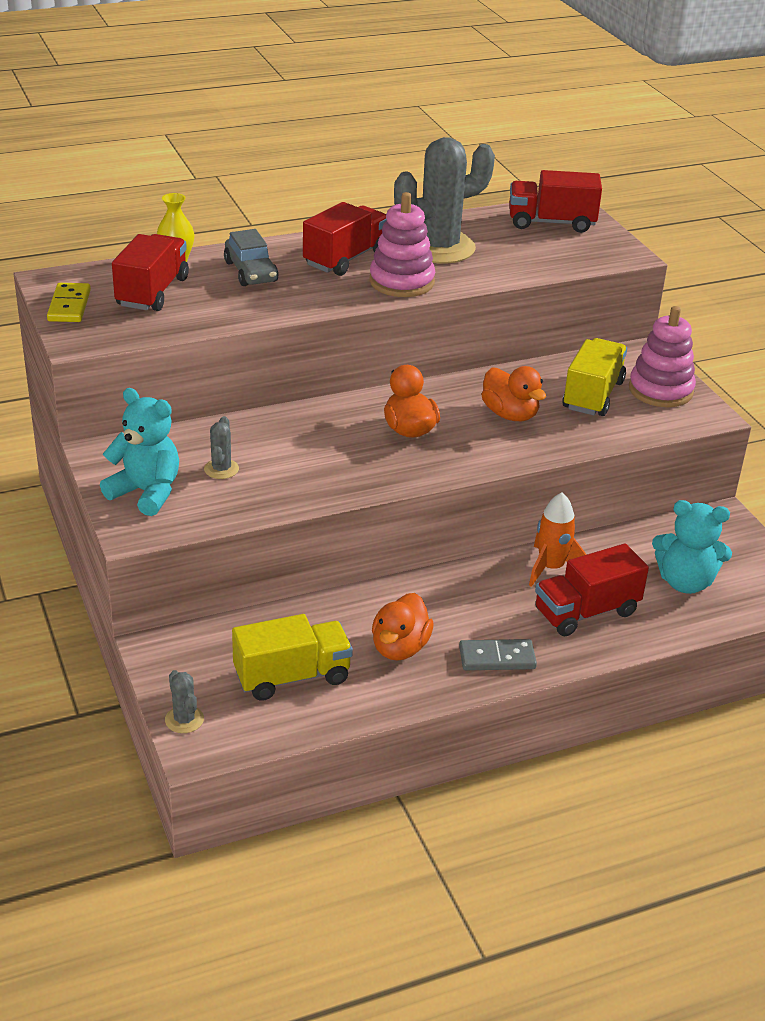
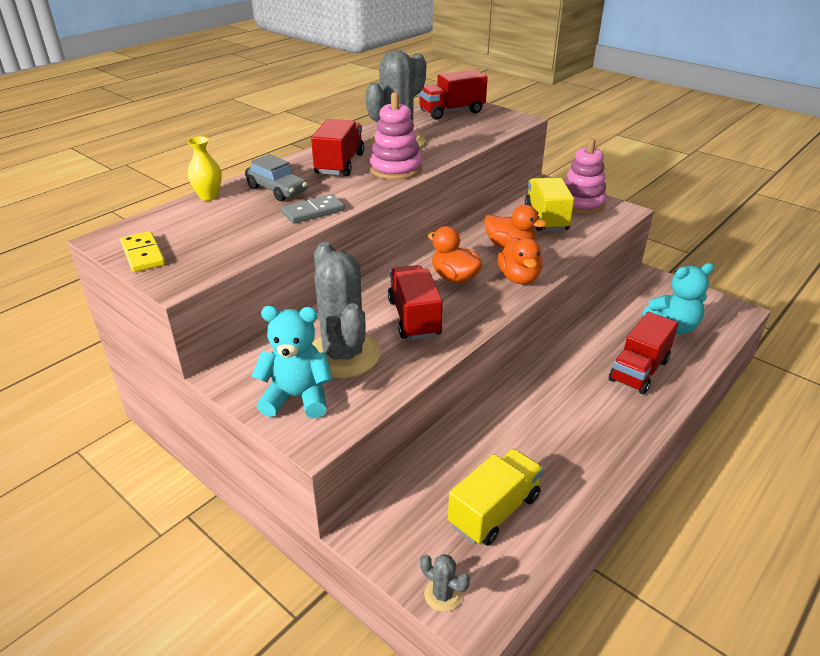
camera: 25 degrees left, 0 degrees up
(152, 292) = (209, 224): red truck -> red truck (414, 318)
(221, 469) = (343, 355): grey cactus -> grey cactus, size x2.37
(400, 648) = (549, 449): orange duck -> orange duck (519, 278)
(497, 658) = (619, 429): grey domino -> grey domino (313, 212)
(551, 568) = (587, 347): orange rocket -> none

